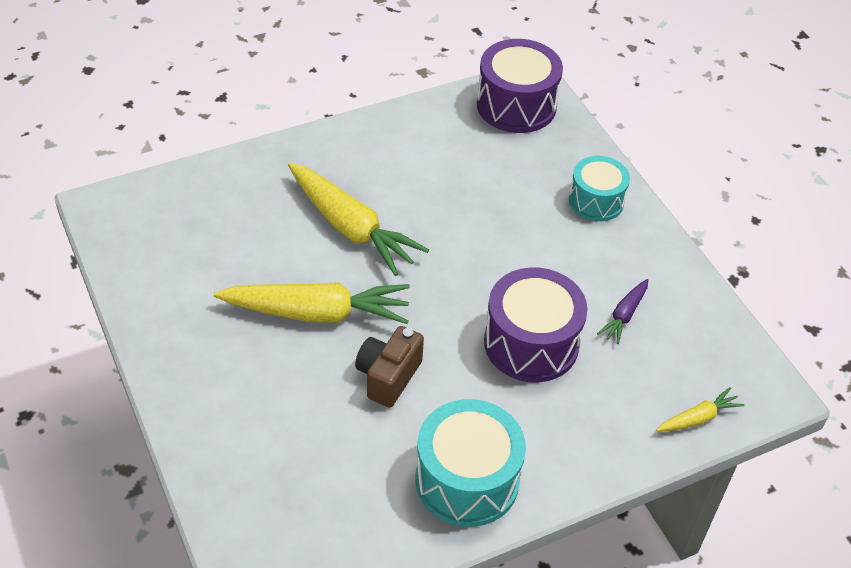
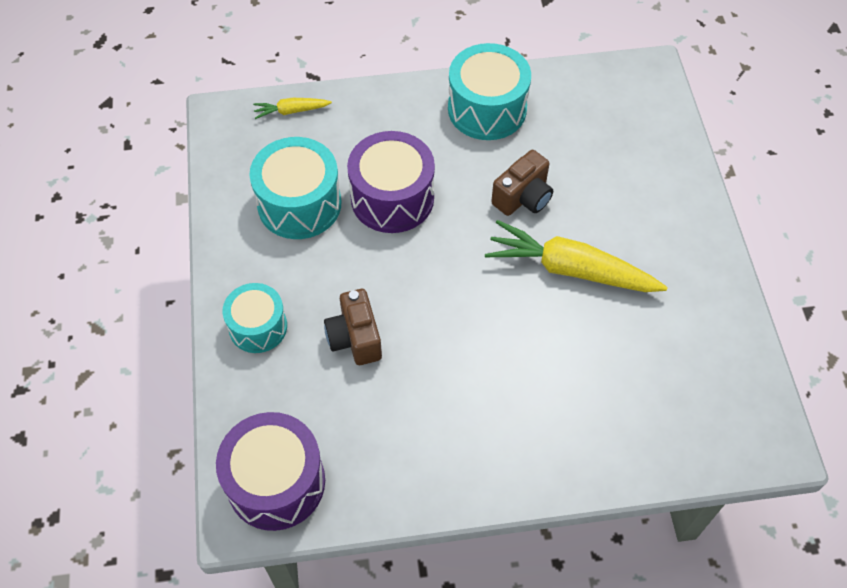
camera: 160 degrees left, 10 degrees up
(350, 227) = (517, 355): yellow carrot -> none
(504, 210) = (355, 338): none -> brown camera
(624, 315) = (299, 204): purple carrot -> turquoise drum

